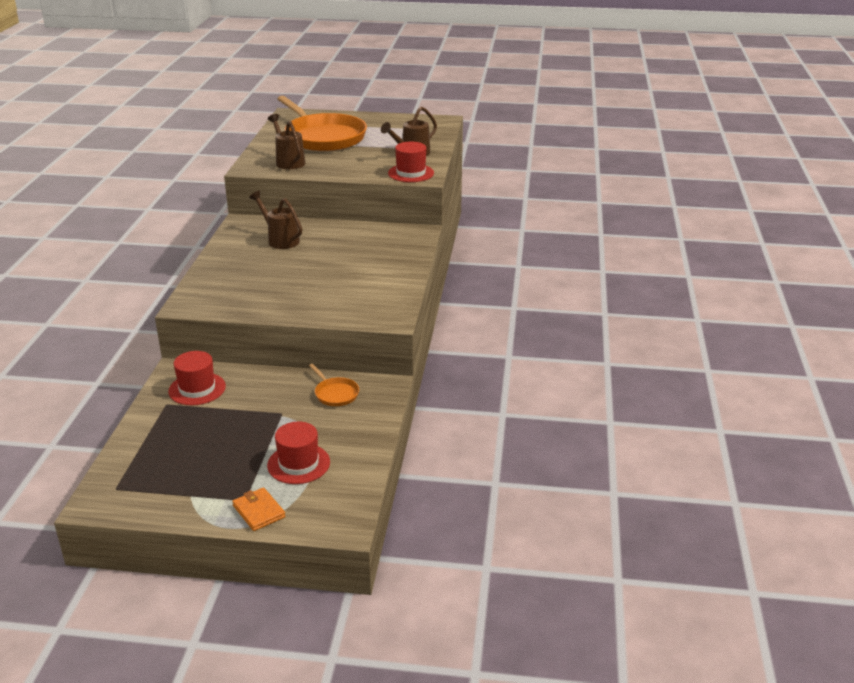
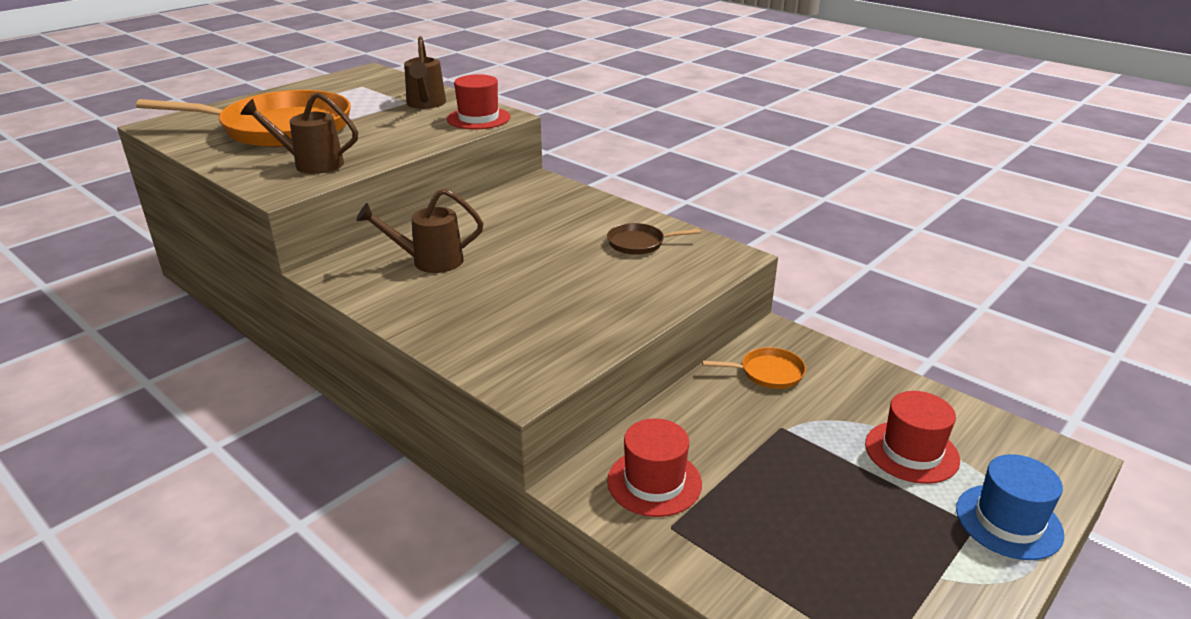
camera: 55 degrees left, 0 degrees up
(259, 511) = (1008, 521): orange wallet -> blue hat
(373, 286) = (639, 243): none -> brown pan

